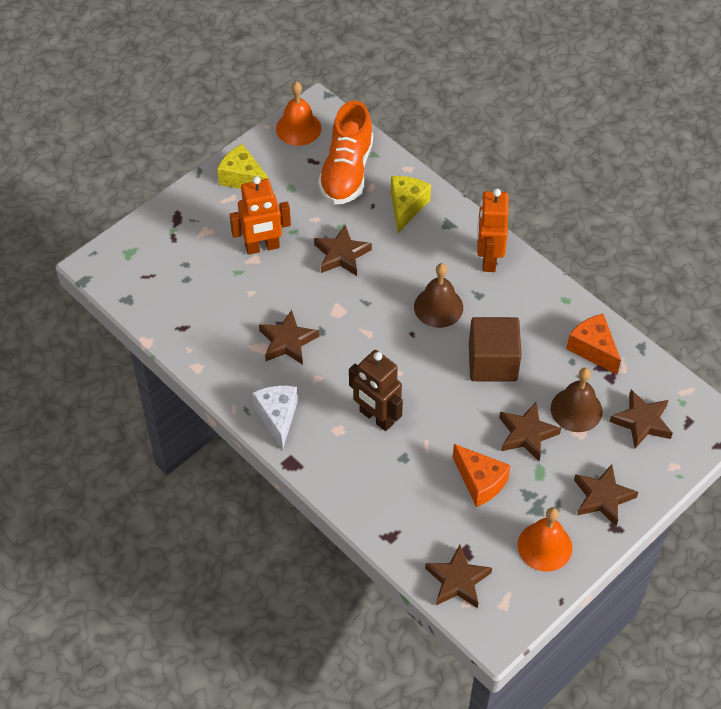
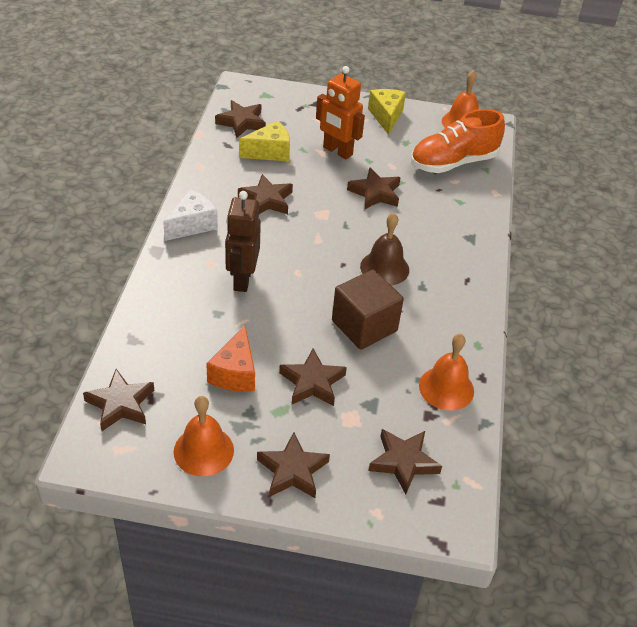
camera: 50 degrees right, 10 degrees down
(157, 297) = (242, 122): none -> brown star
(406, 207) = (459, 207): yellow cheese -> yellow cheese (269, 152)
(488, 259) = (464, 276): orange robot -> none
(576, 409) = (370, 406): brown bell -> none
(593, 349) = (446, 388): orange cheese -> orange bell

